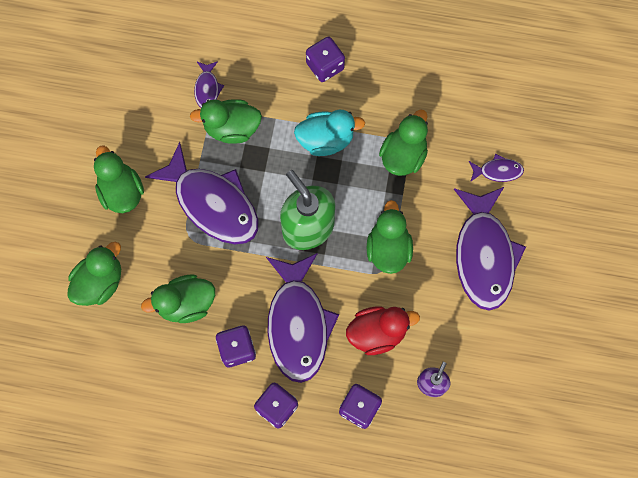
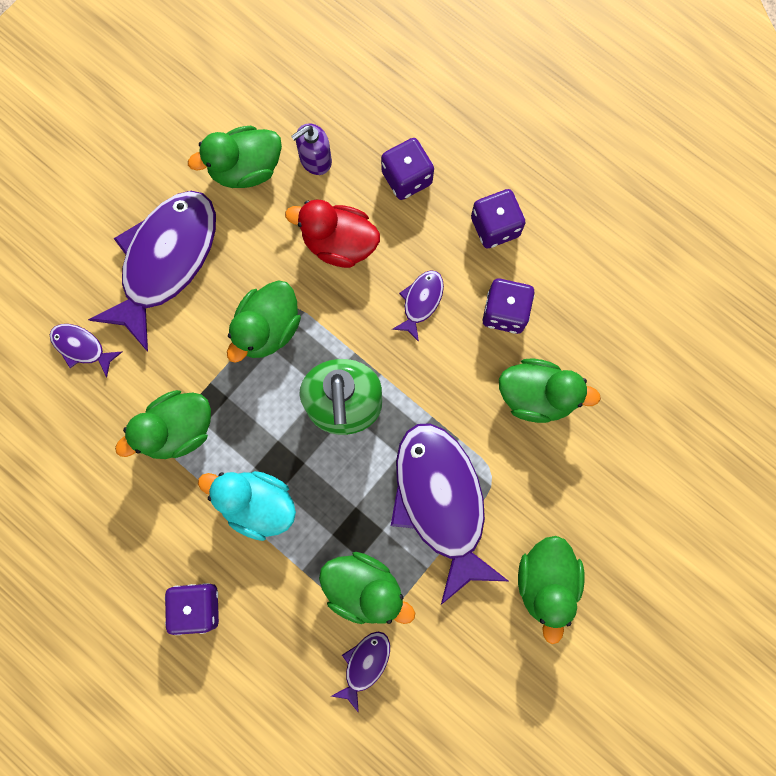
camera: 150 degrees left, 5 degrees up
(100, 282) = (626, 479): green duck -> green duck (245, 169)
(298, 324) = (421, 302): purple fish -> purple fish, size x0.44

